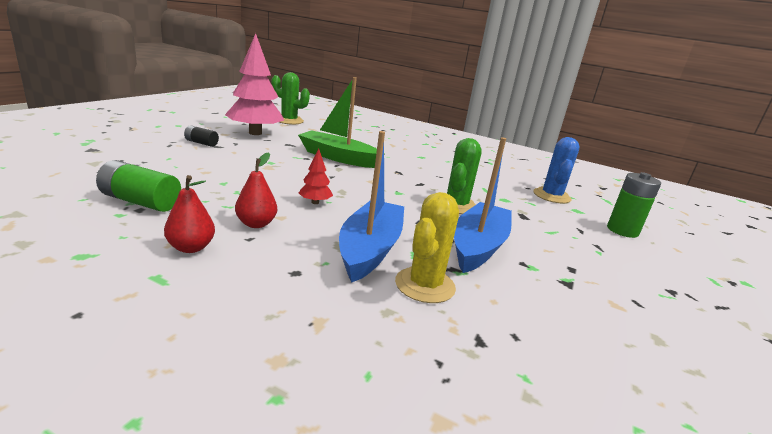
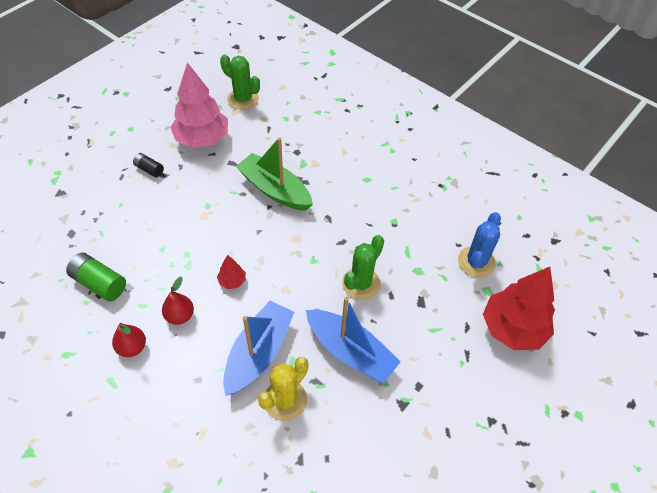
camera: 15 degrees right, 30 degrees up
(478, 246) = (350, 351): blue boat -> blue boat turned 90 degrees clockwise
(622, 230) = (513, 328): green battery -> red tree

